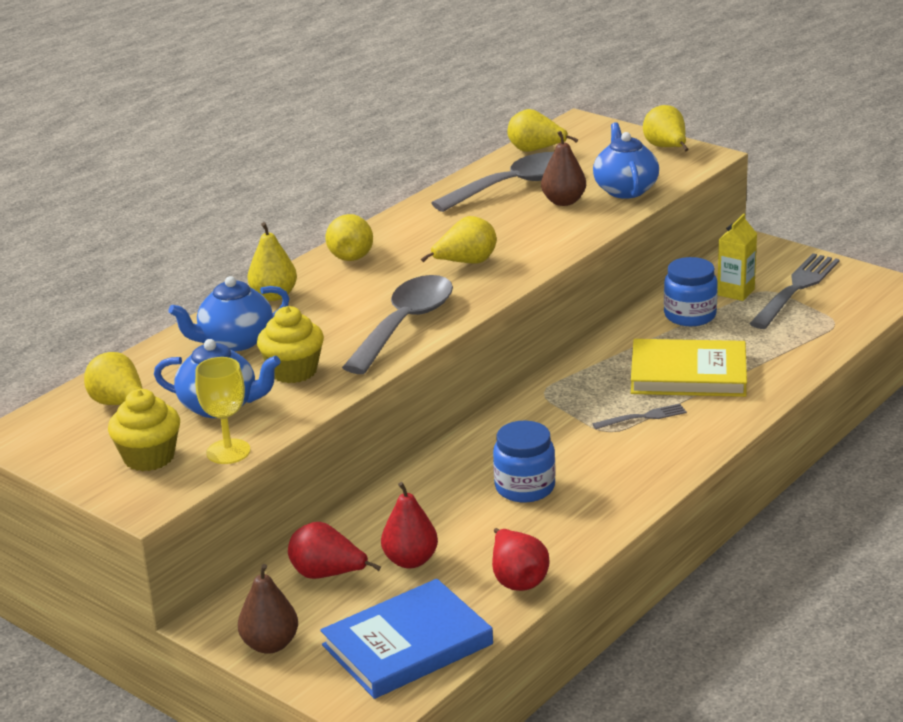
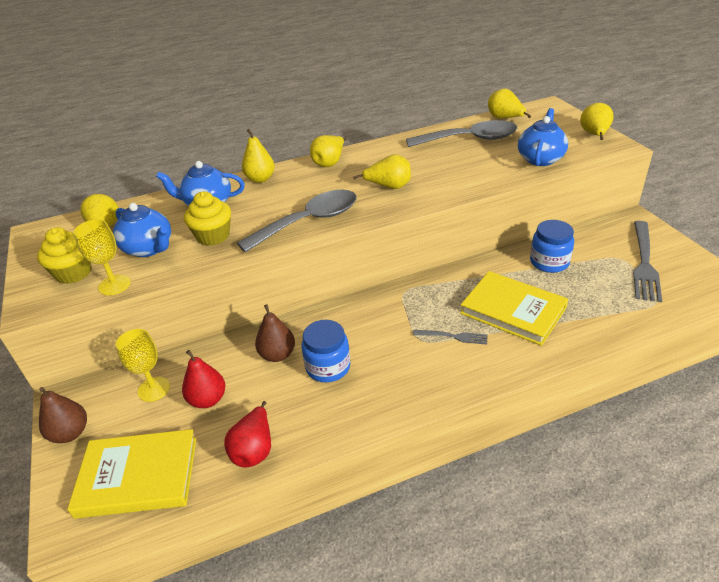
camera: 30 degrees right, 10 degrees up
(327, 575) = (154, 389): red pear -> yellow goblet
(407, 645) = (138, 476): blue book -> yellow book
(563, 201) = (491, 158): brown pear -> brown pear (277, 355)
(735, 292) = (596, 253): yellow carton -> none
(796, 288) = (644, 263): grey fork -> grey fork turned 135 degrees clockwise

